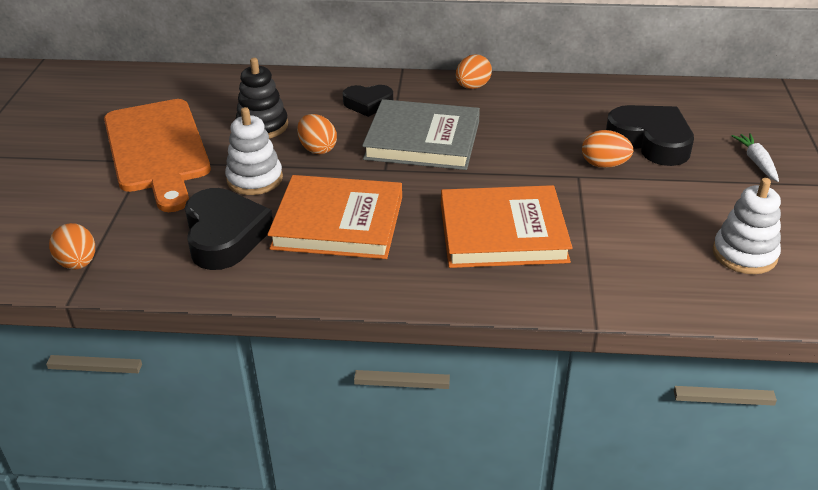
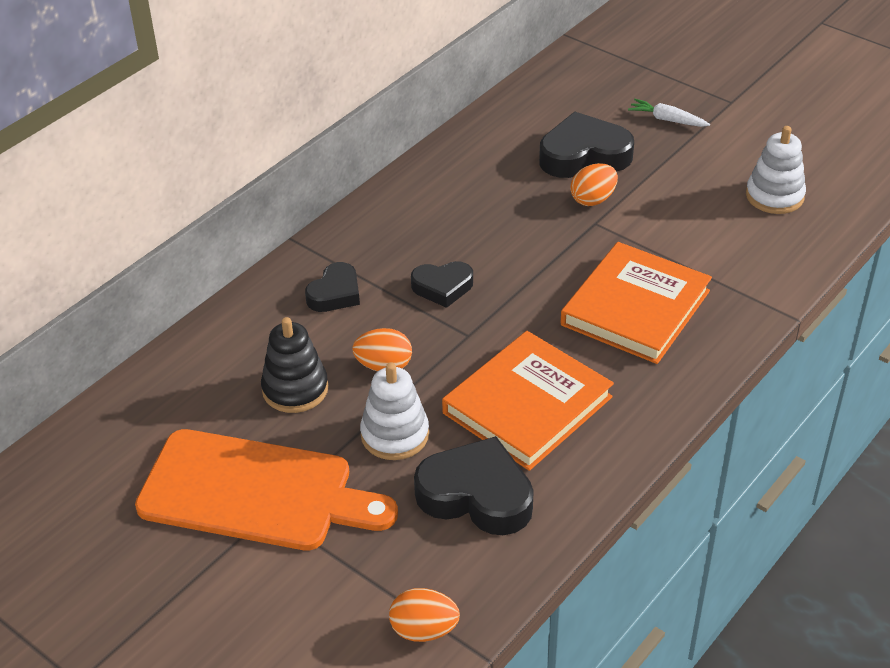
camera: 55 degrees left, 5 degrees up
(422, 140) = (442, 287): grey book -> black heart
(472, 87) = (381, 209): orange egg -> none

